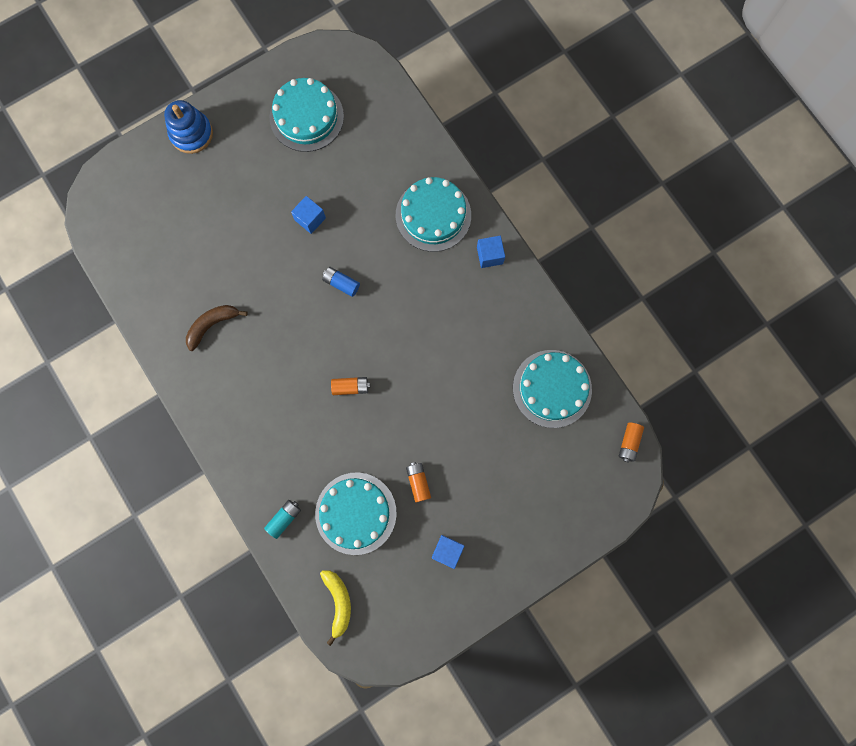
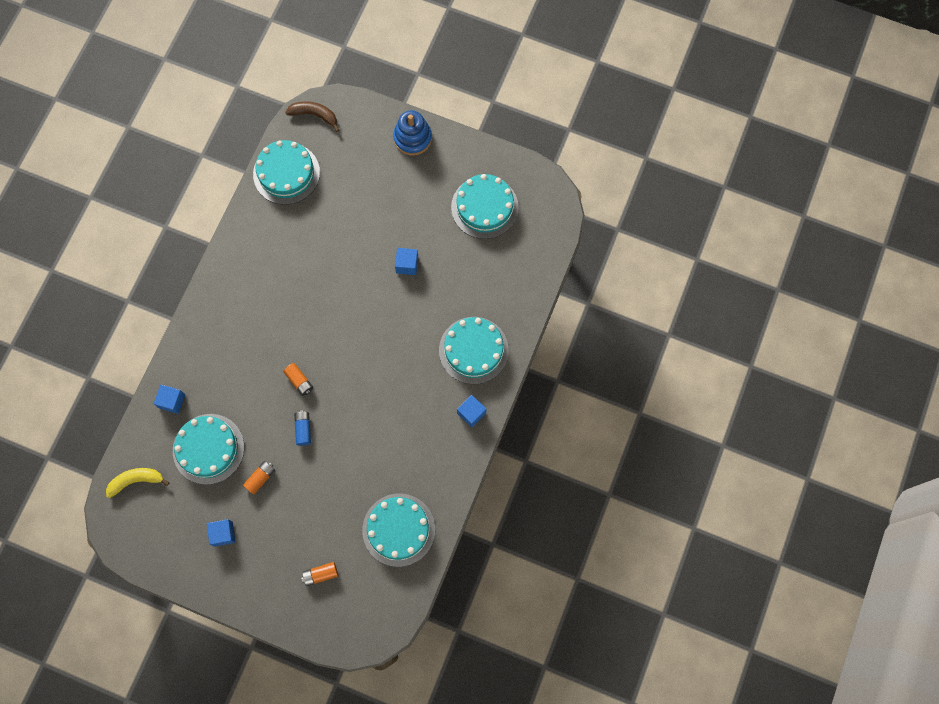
camera: 55 degrees right, 5 degrees down
(137, 267) = (286, 173): none -> turquoise cake
(212, 325) = (279, 253): brown banana -> brown banana (314, 115)
(284, 518) = (172, 401): turquoise battery -> blue cube
(338, 602) = (136, 481): yellow banana -> yellow banana turned 150 degrees counterclockwise
(341, 283) = (373, 321): blue battery -> blue battery (303, 429)
(629, 443) = (395, 617): orange battery -> orange battery (320, 574)

